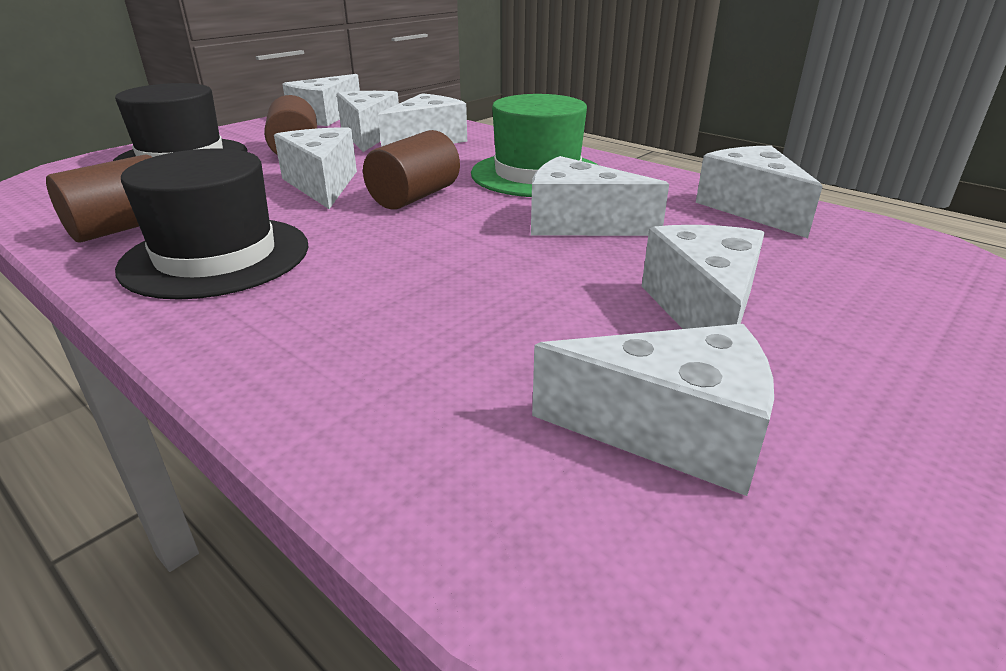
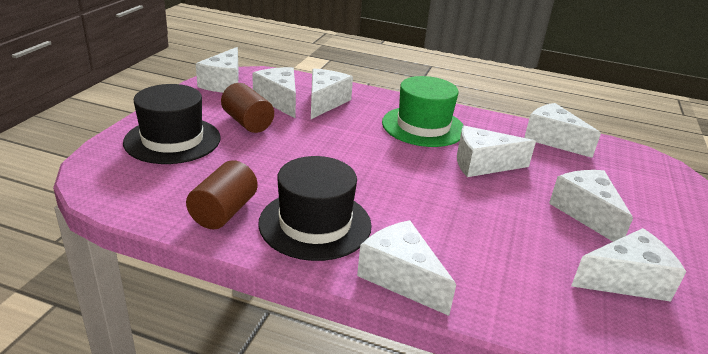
camera: 25 degrees left, 0 degrees up
(322, 184) = (305, 153): white cheese -> white cheese (401, 277)
(414, 197) = (374, 156): brown cylinder -> none

